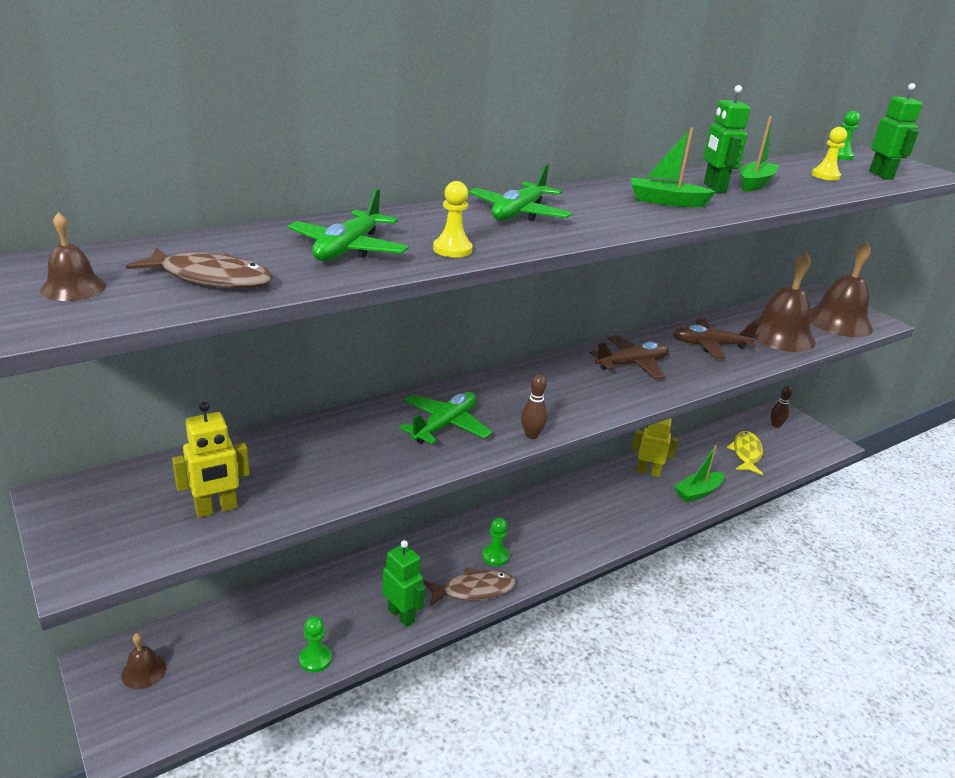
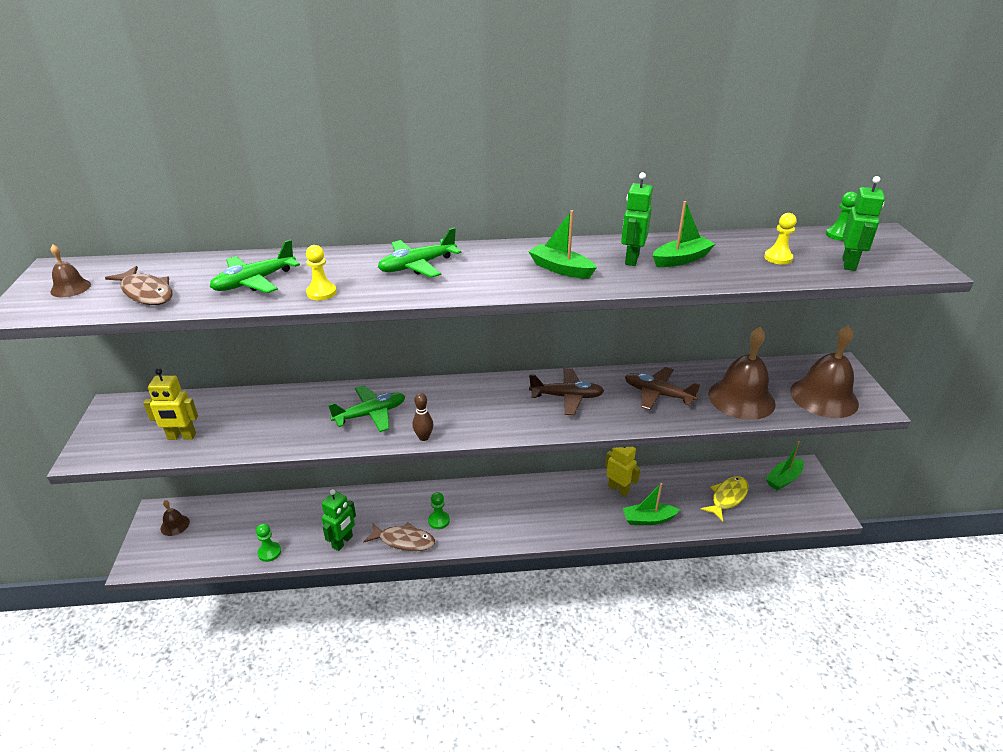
camera: 30 degrees right, 5 degrees up
(401, 615) = (343, 542): green robot -> green robot turned 45 degrees clockwise
(775, 425) = (783, 479): brown bowling pin -> green boat

